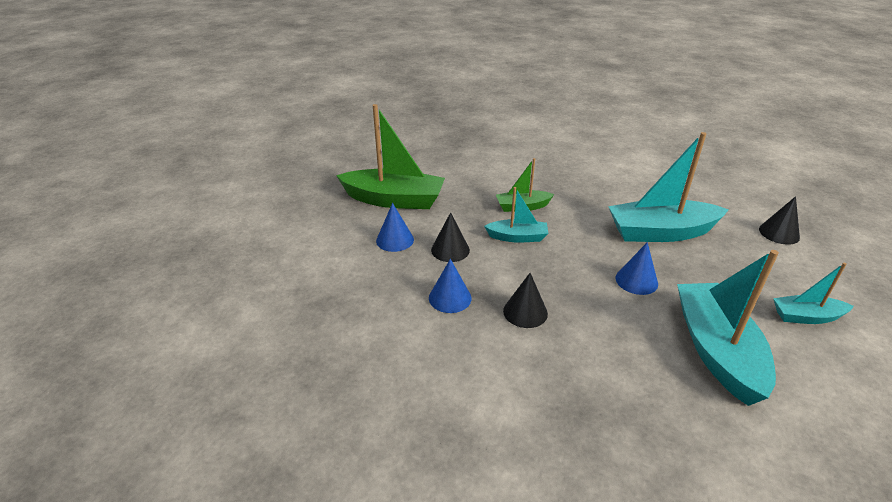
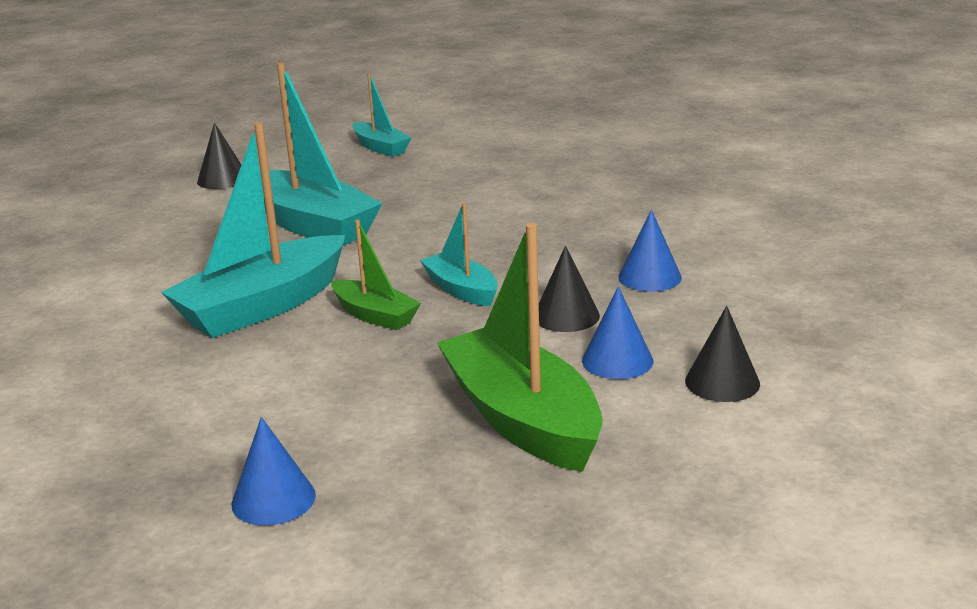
camera: 130 degrees left, 10 degrees down
(525, 312) = (594, 237): black cone -> black cone (722, 382)
(636, 281) = (440, 211): blue cone -> blue cone (273, 499)
(716, 350) = (494, 163): turquoise boat -> turquoise boat (263, 306)

